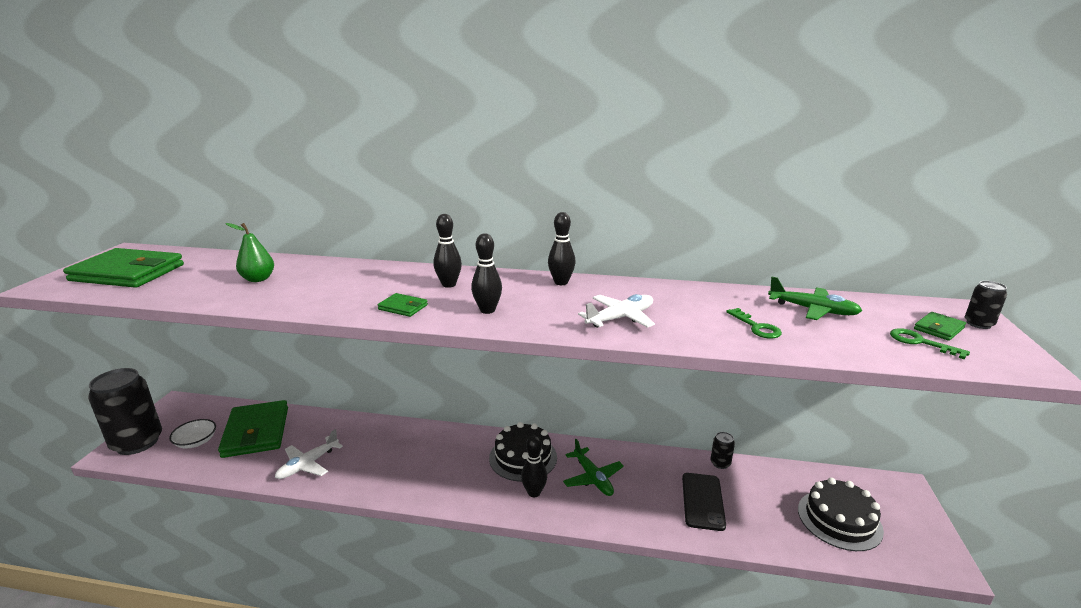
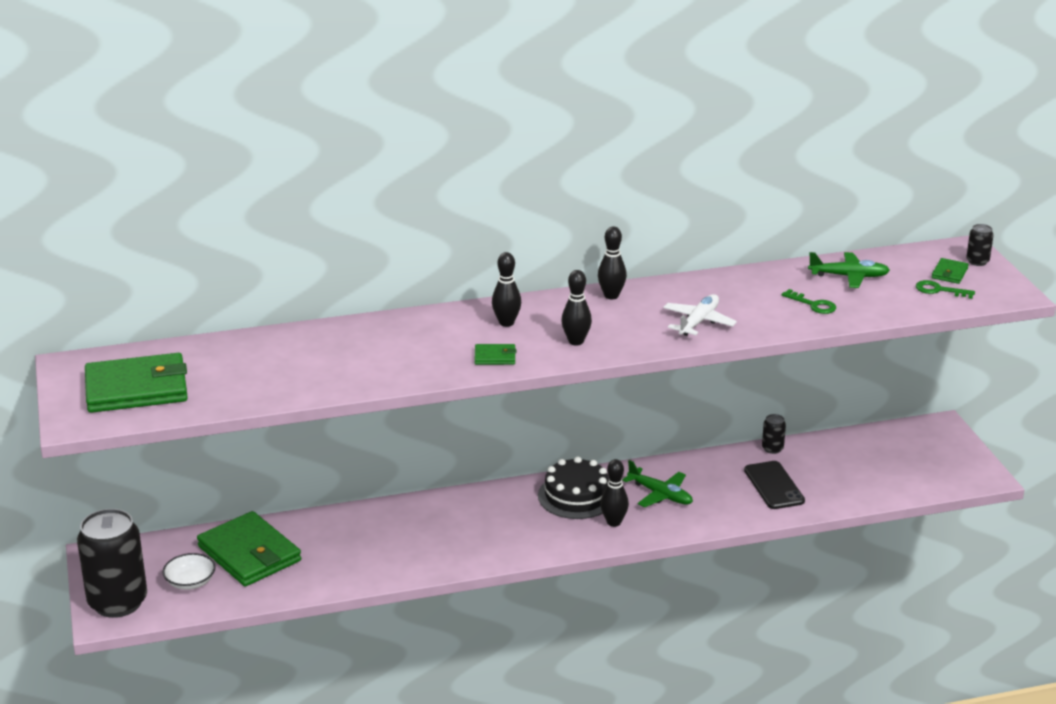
camera: 25 degrees left, 5 degrees up
(258, 279) = (300, 362): green pear -> none
(308, 464) = (353, 565): white plane -> none
(839, 519) = (895, 467): black cake -> none

